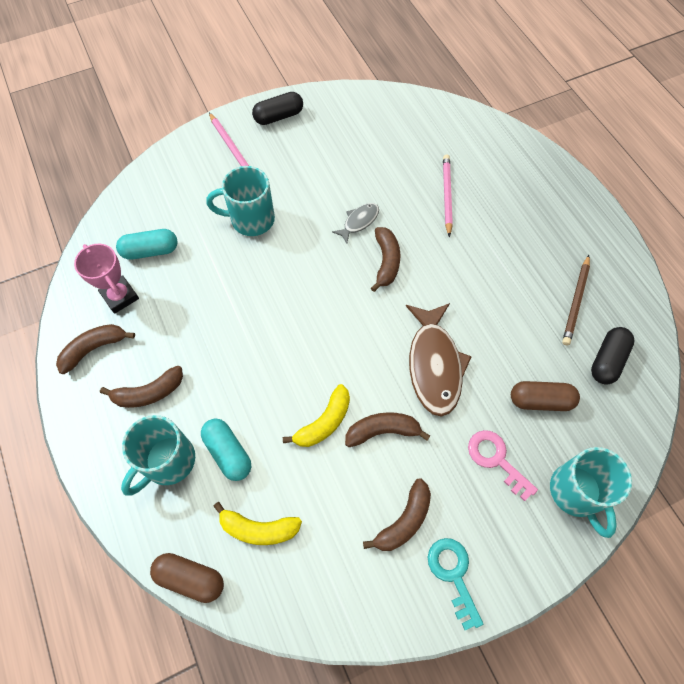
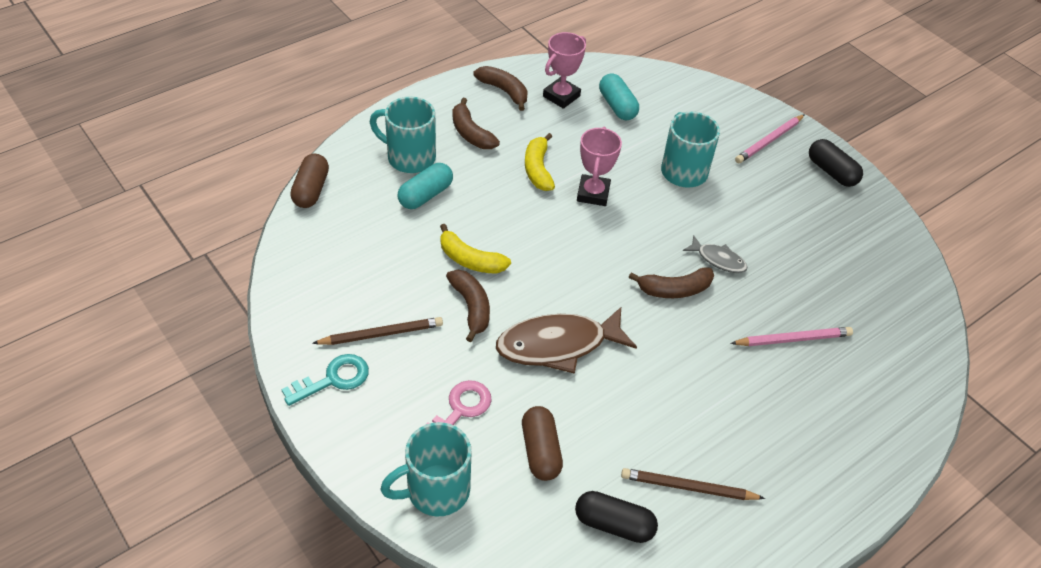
camera: 75 degrees right, 15 degrees down
(258, 529) = (358, 227): yellow banana -> yellow banana (538, 169)
(262, 298) = (593, 193): none -> pink trophy
(404, 521) = (381, 334): brown banana -> brown pencil

